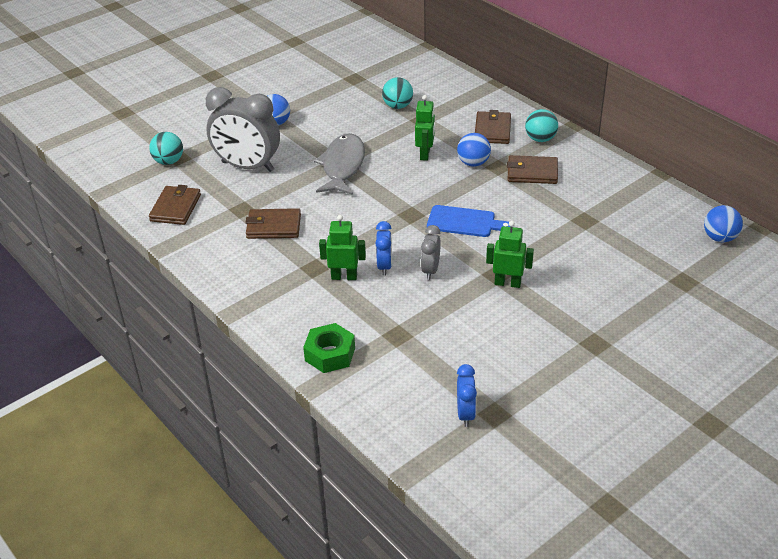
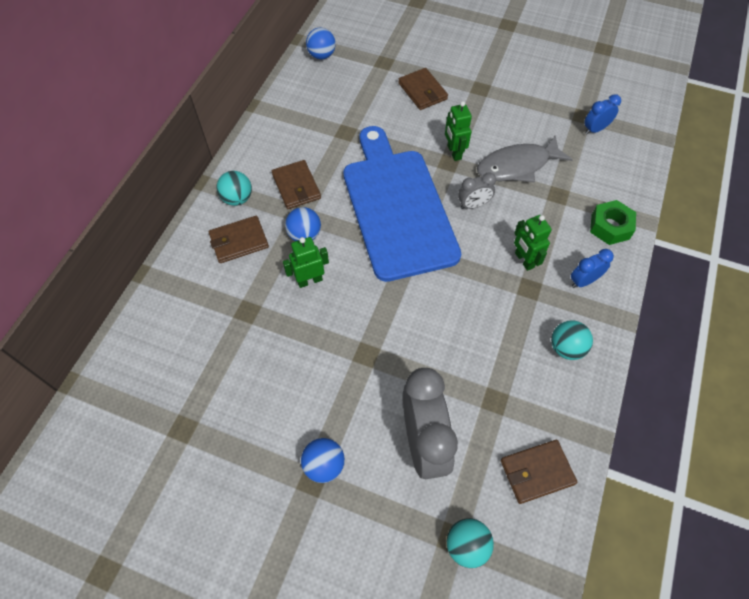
camera: 120 degrees left, 20 degrees up
(273, 226) = (500, 354): brown wallet -> brown wallet (422, 91)
(342, 166) = (369, 345): grey fish -> grey fish (517, 166)
(384, 266) = (491, 238): blue clock -> blue clock (583, 281)
(398, 106) = (228, 348): turquoise ball -> turquoise ball (566, 348)
(464, 222) = (397, 207): blue cutting board -> blue cutting board, size x2.36

